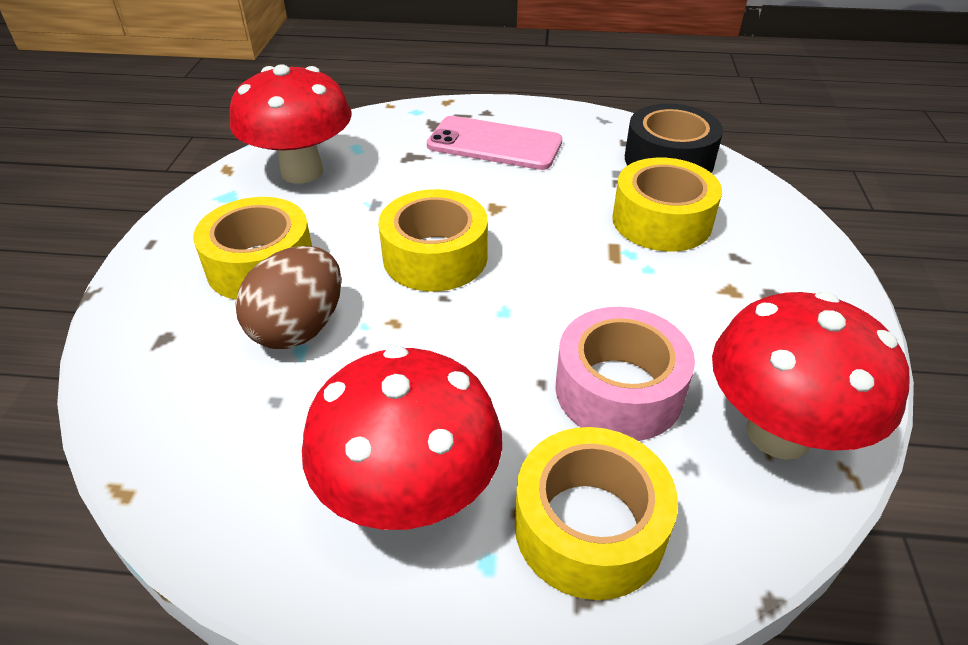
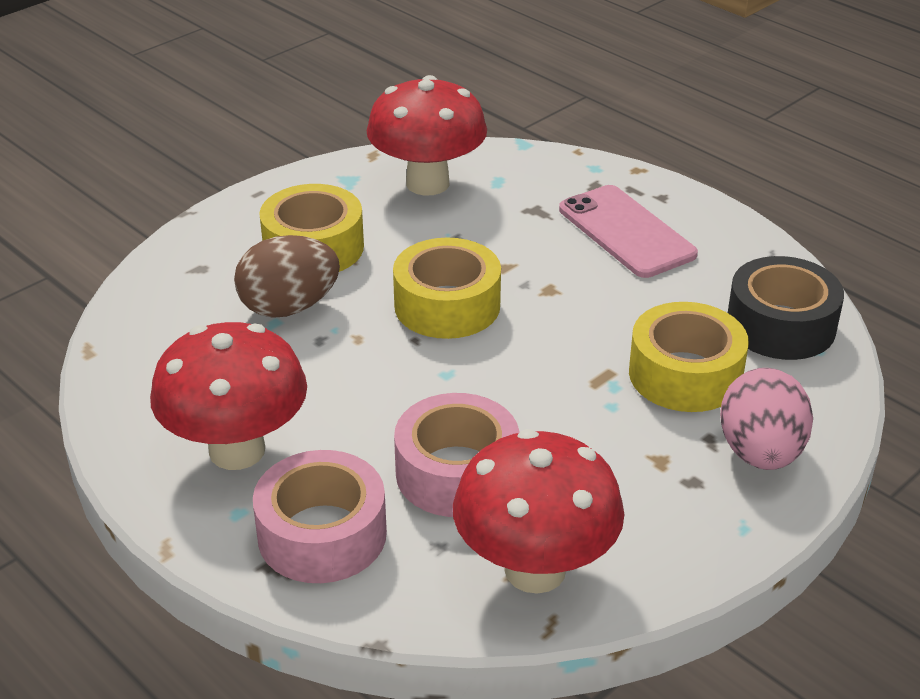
camera: 40 degrees right, 5 degrees down
(589, 527) = (322, 534): yellow tape -> pink tape
(776, 248) = (760, 453): none -> pink egg

